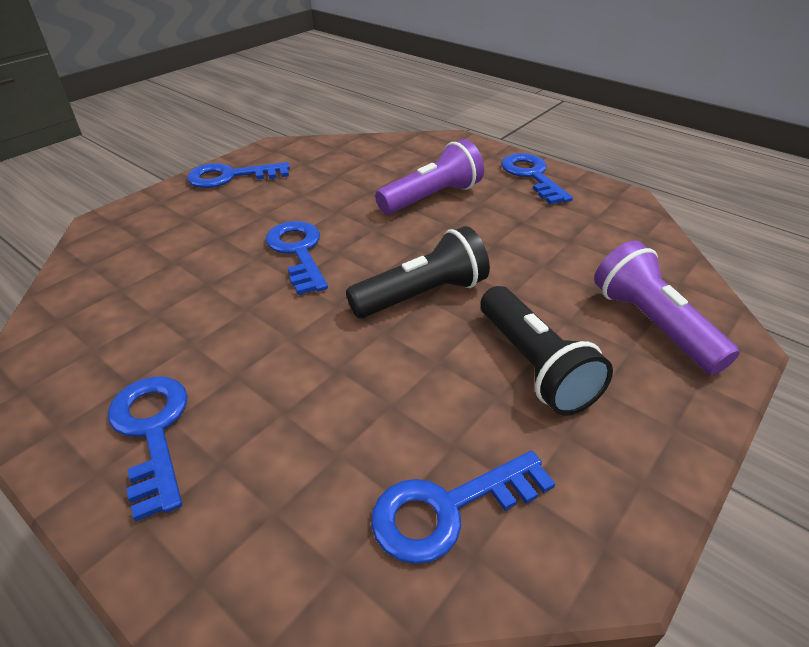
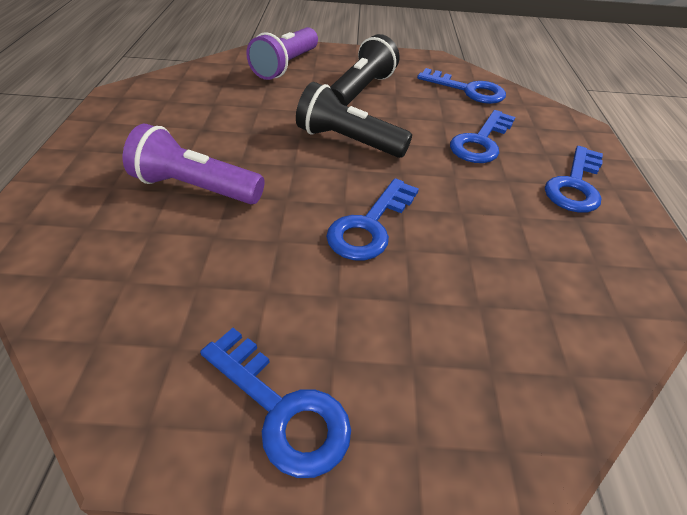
camera: 130 degrees left, 5 degrees up
(532, 176) = (102, 143): blue key -> blue key (481, 142)

